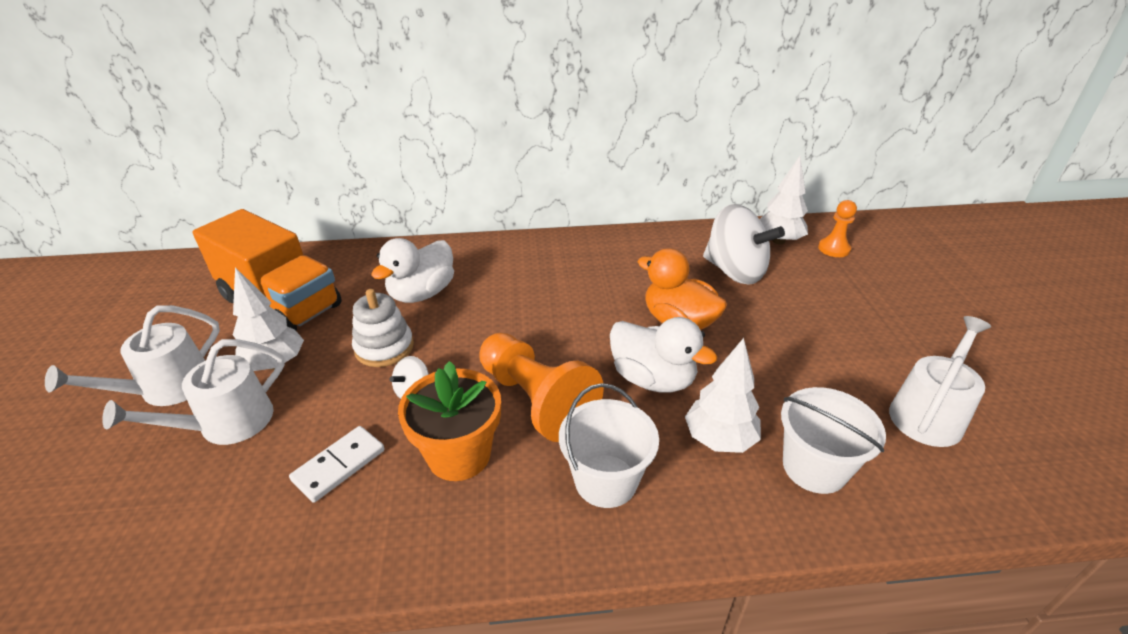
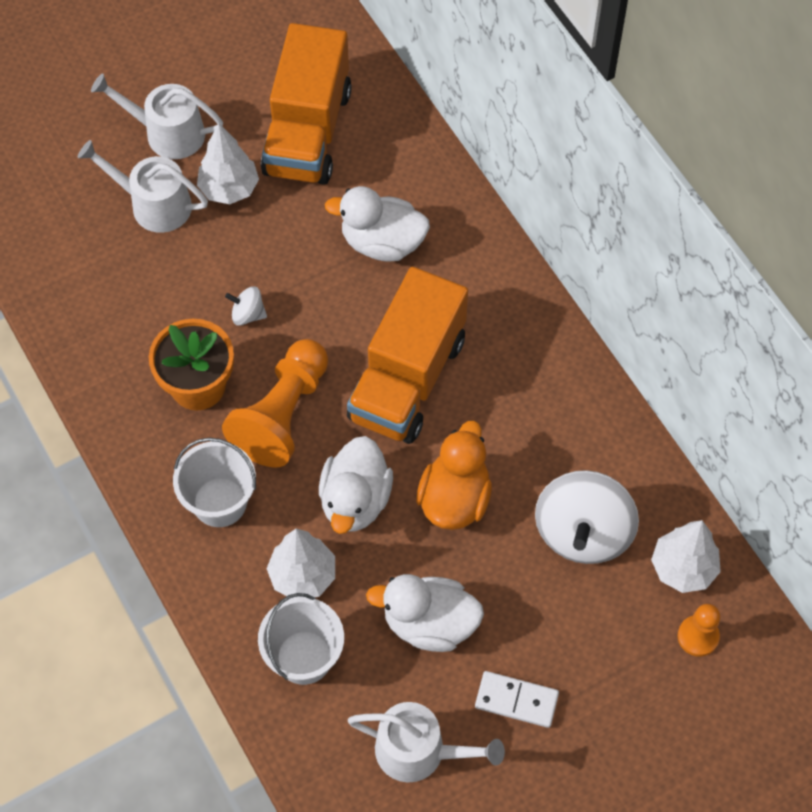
camera: 65 degrees right, 25 degrees up
(339, 465) = (151, 309): white domino -> white domino (516, 700)
(384, 347) = (289, 258): white stacking toy -> none
(554, 315) = (407, 379): none -> orange truck
(794, 369) = (429, 623): none -> white duck

